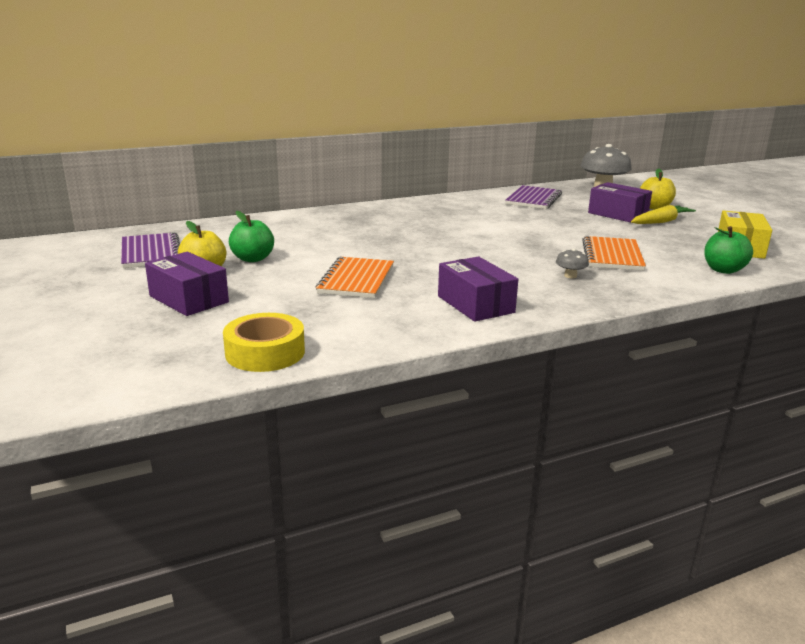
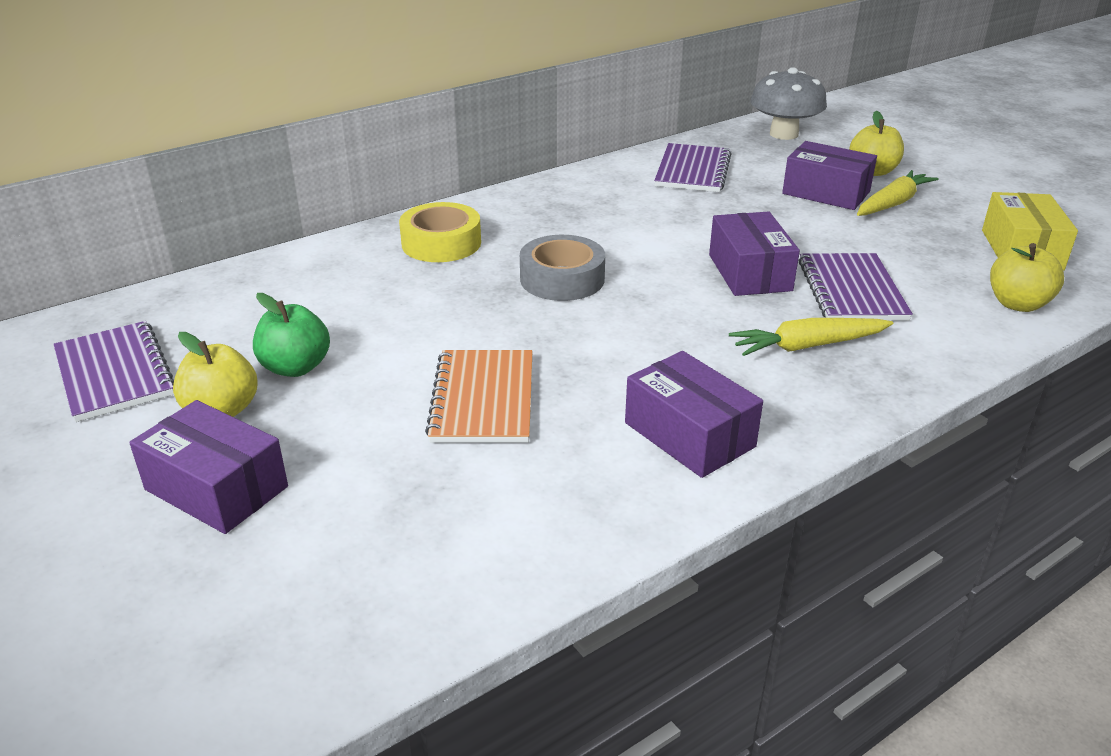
camera: 10 degrees left, 10 degrees up
(265, 352) = (390, 611): yellow tape -> yellow tape (441, 243)
(427, 237) = (562, 279): none -> grey tape
(548, 243) = (749, 272): none -> purple box
(570, 276) = (807, 346): grey mushroom -> yellow carrot
(612, 256) = (851, 290): orange notebook -> purple notebook
(723, 270) = (1017, 304): green apple -> yellow apple

